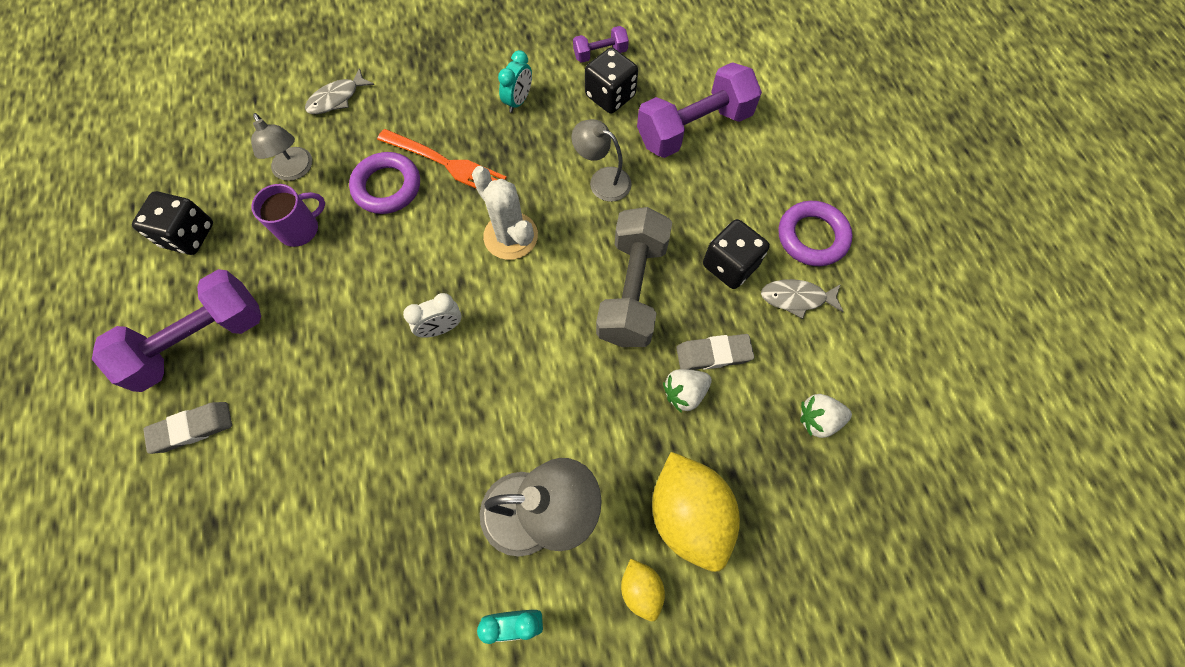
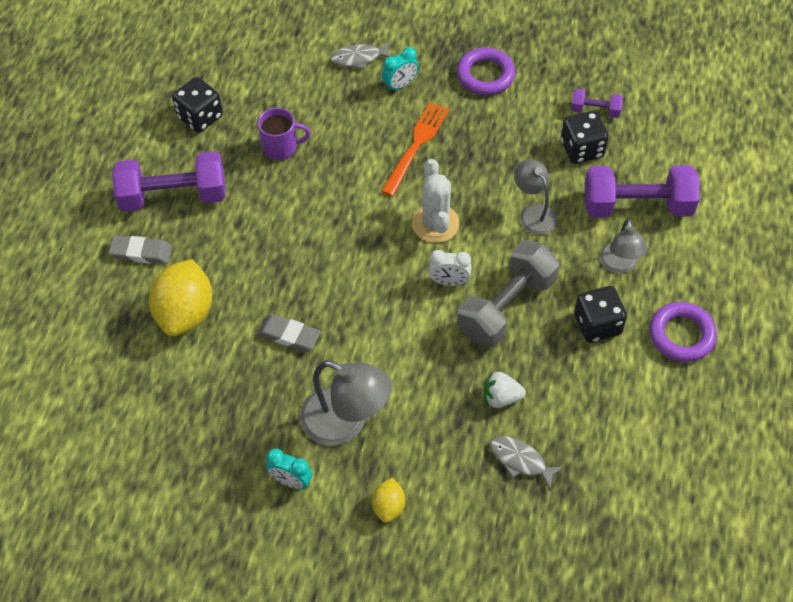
camera: 30 degrees right, 10 degrees down
(295, 171) = (299, 102): grey lamp -> grey lamp (619, 265)
(387, 187) = (361, 144): purple ring -> purple ring (485, 75)
(441, 328) = (346, 266): white clock -> white clock (449, 281)
(445, 163) = (416, 145): orange fork -> orange fork turned 120 degrees counterclockwise
(518, 101) = (502, 121): turquoise clock -> turquoise clock (400, 85)
(688, 514) = (452, 478): yellow lemon -> yellow lemon (185, 313)
(713, 354) = (541, 382): grey eraser -> grey eraser (289, 335)
(796, 298) = (636, 374): grey fish -> grey fish (520, 460)
(818, 419) = (594, 466): white strawberry -> none

